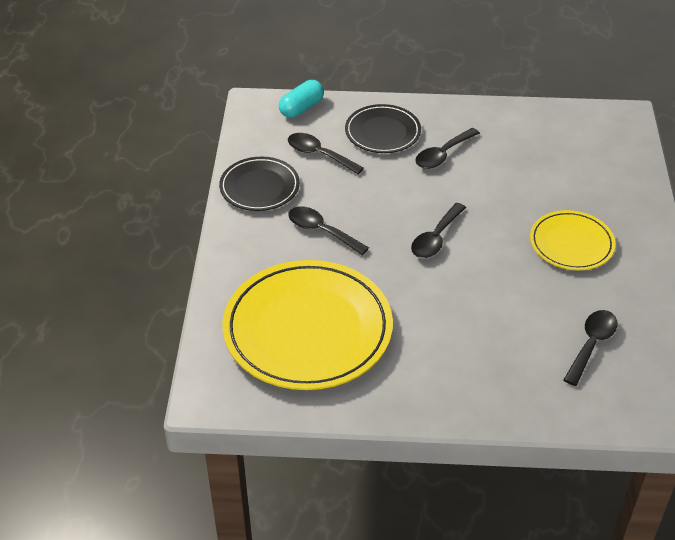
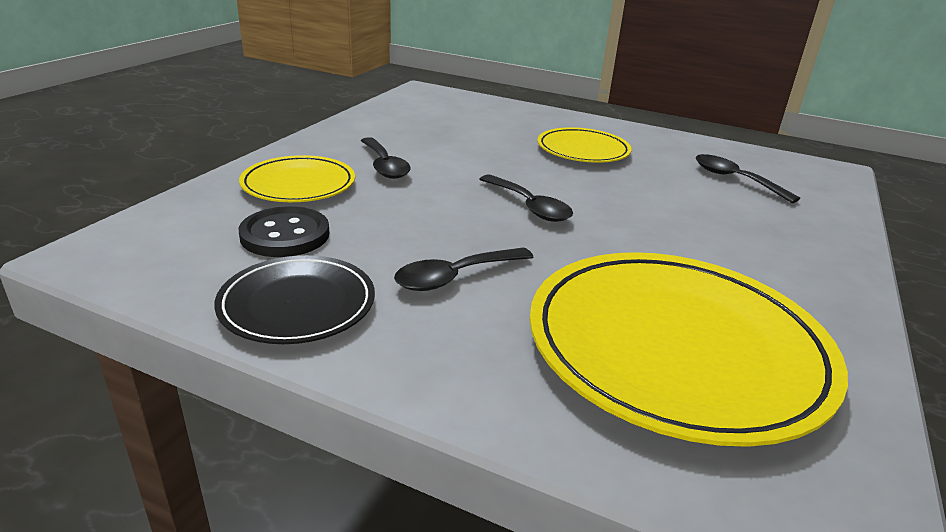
camera: 70 degrees left, 15 degrees down
(301, 108) = (162, 221): turquoise capsule -> none
(319, 154) = (285, 235): black spoon -> black button
(382, 132) = (298, 184): black plate -> yellow plate

